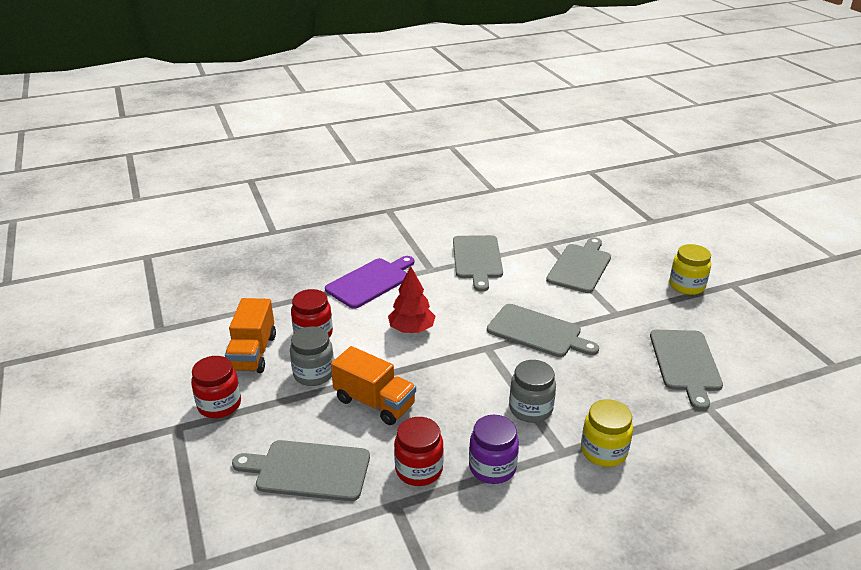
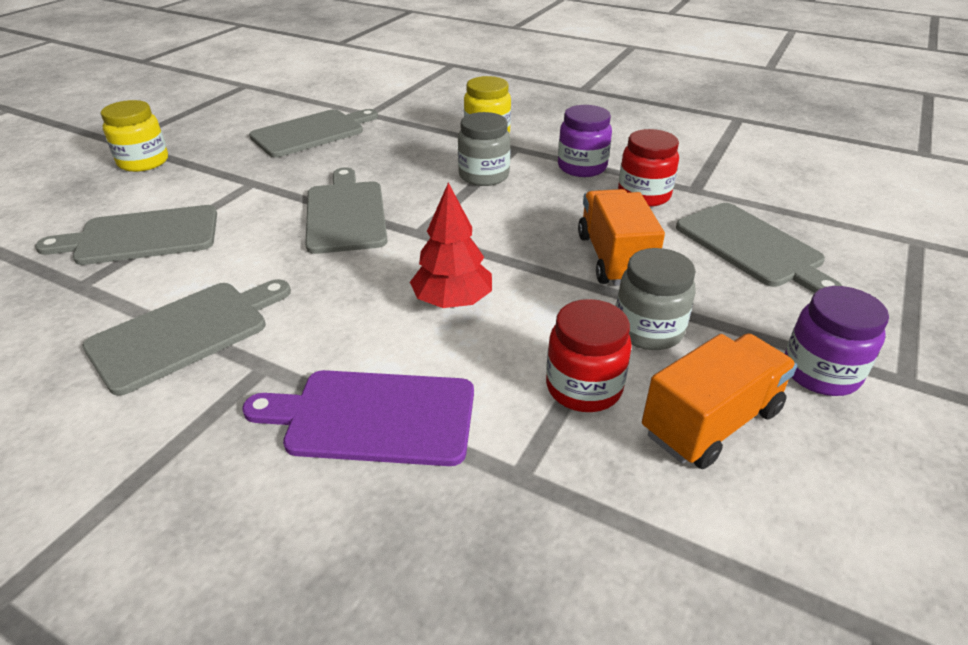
camera: 130 degrees left, 5 degrees up
(219, 405) = (820, 372): red jar -> purple jar

